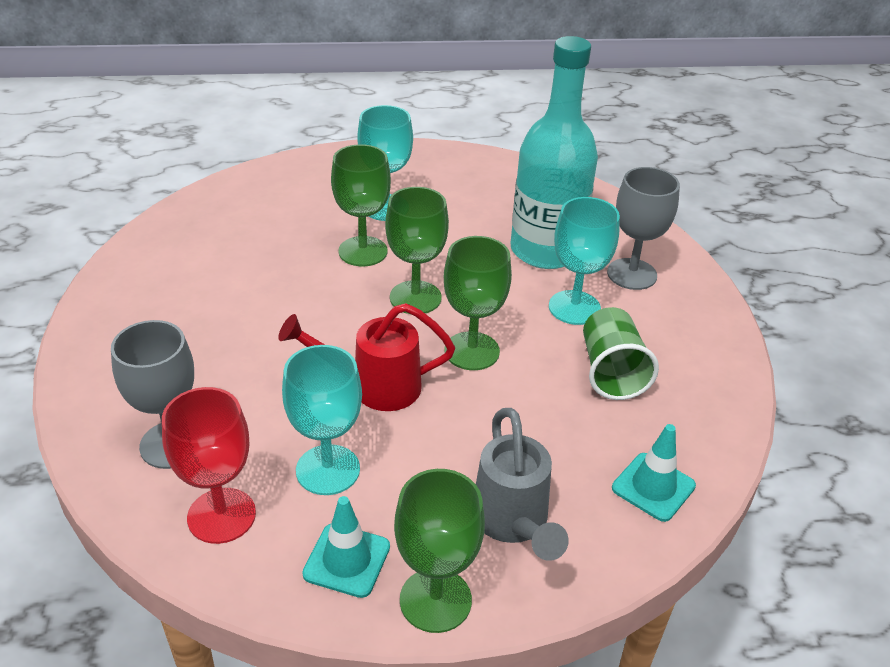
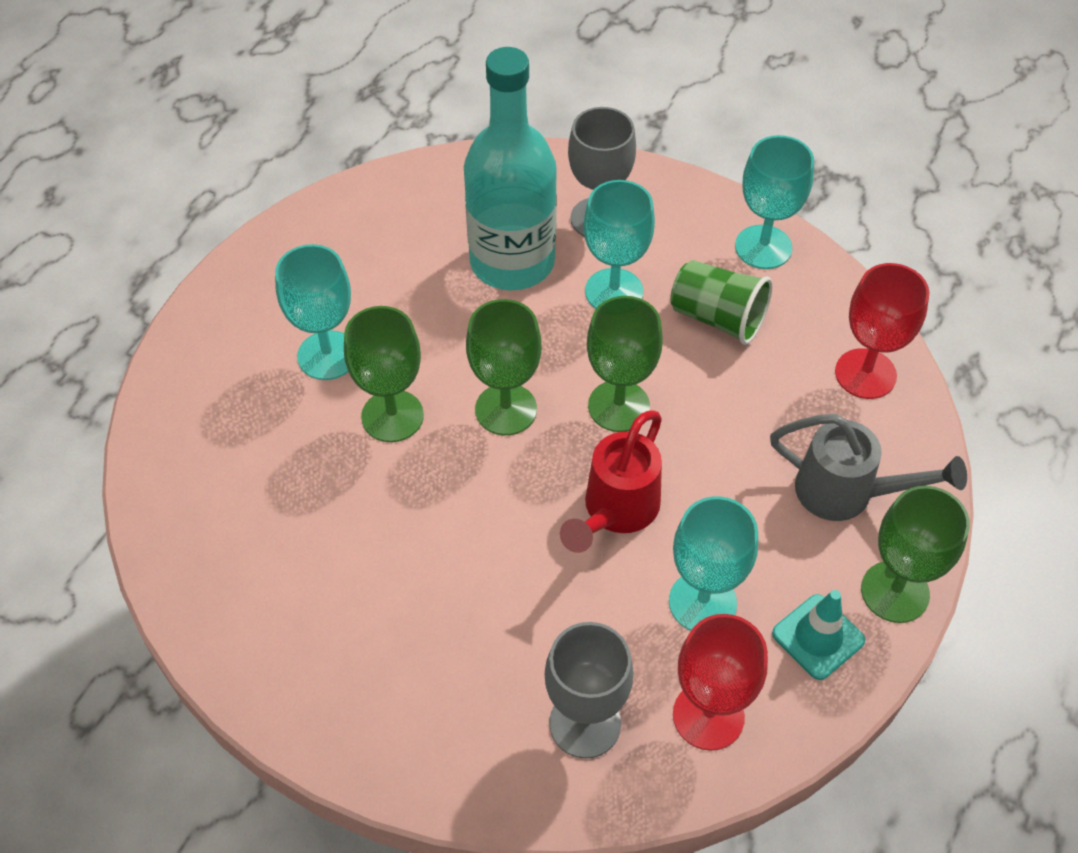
camera: 55 degrees left, 15 degrees up
(653, 487) = (865, 374): turquoise traffic cone -> red goblet
(712, 370) = (763, 247): none -> turquoise goblet

